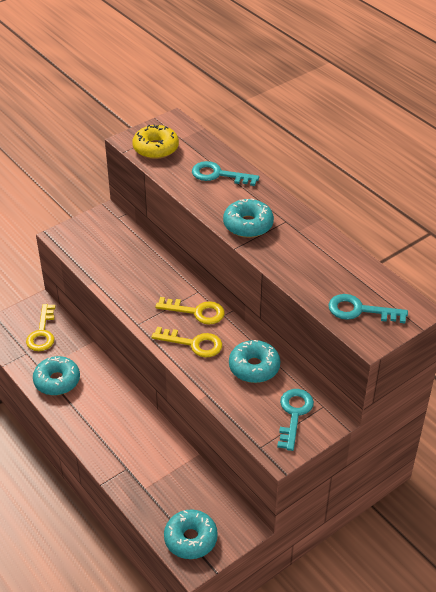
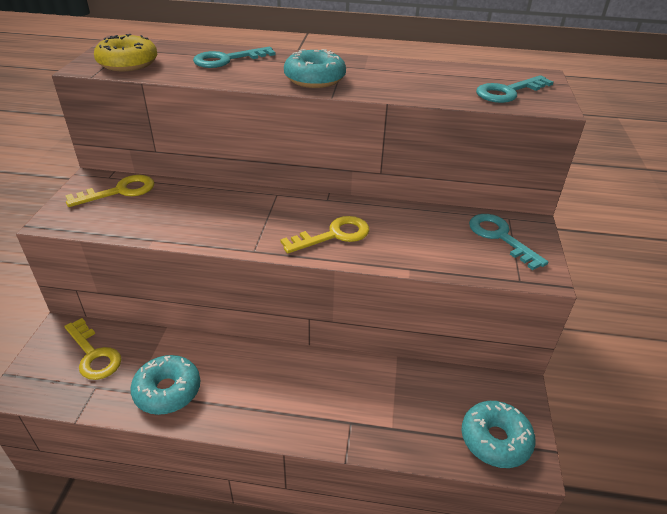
camera: 45 degrees left, 5 degrees down
(196, 312) = (299, 209): yellow key -> yellow key (120, 191)
(254, 367) = (413, 222): turquoise donut -> none

